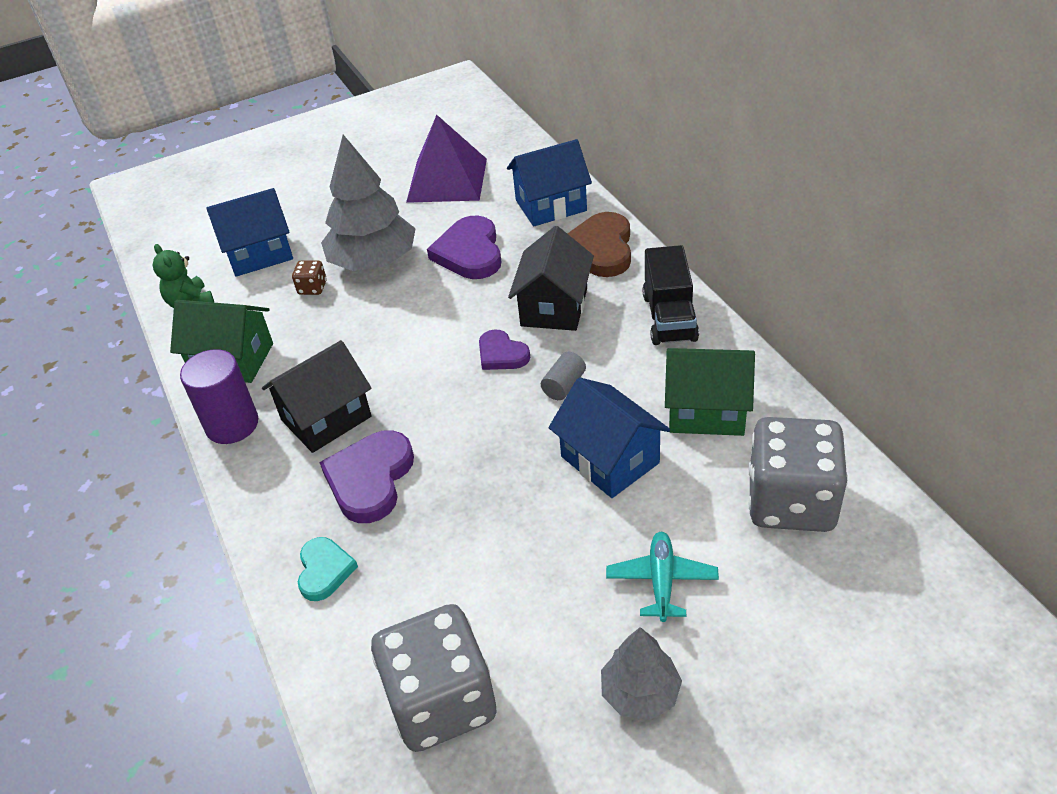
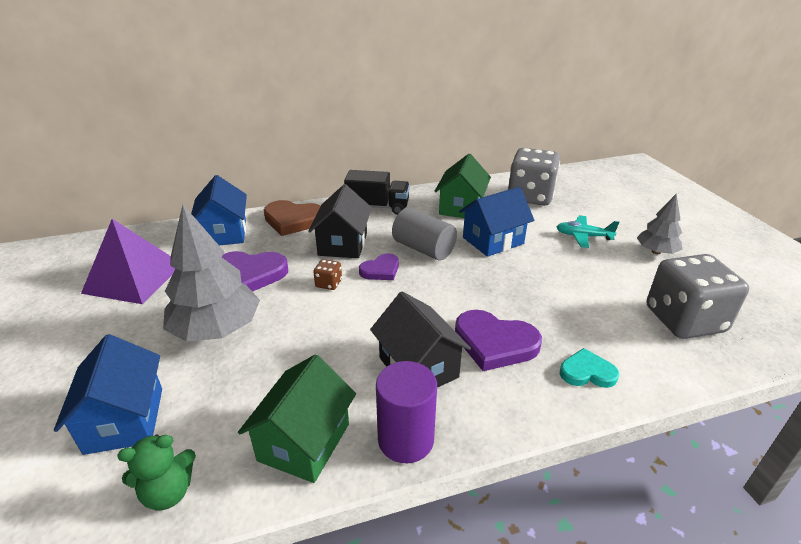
camera: 85 degrees left, 10 degrees down
(312, 288) = (224, 373): brown dice -> brown dice (328, 283)
(554, 307) = (343, 244): black house -> black house turned 75 degrees clockwise
(564, 385) = (423, 249): grey cylinder -> grey cylinder, size x1.87

